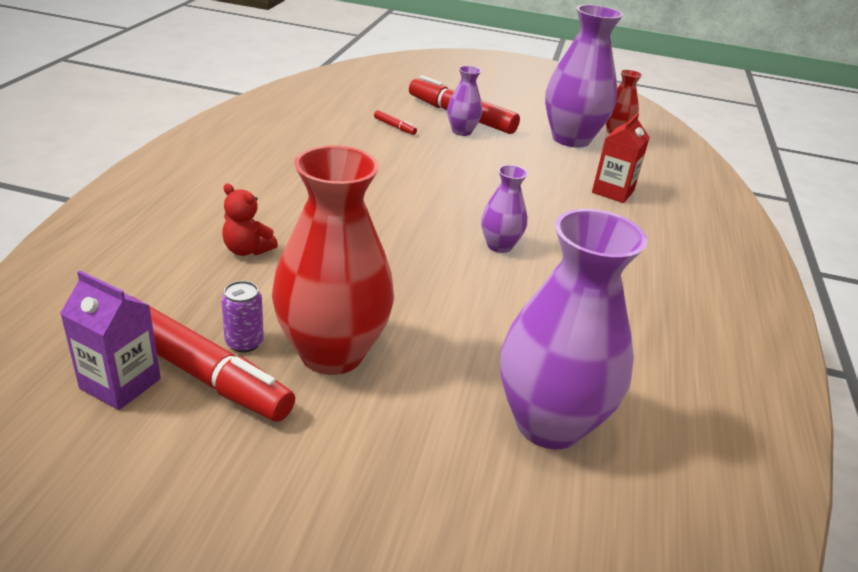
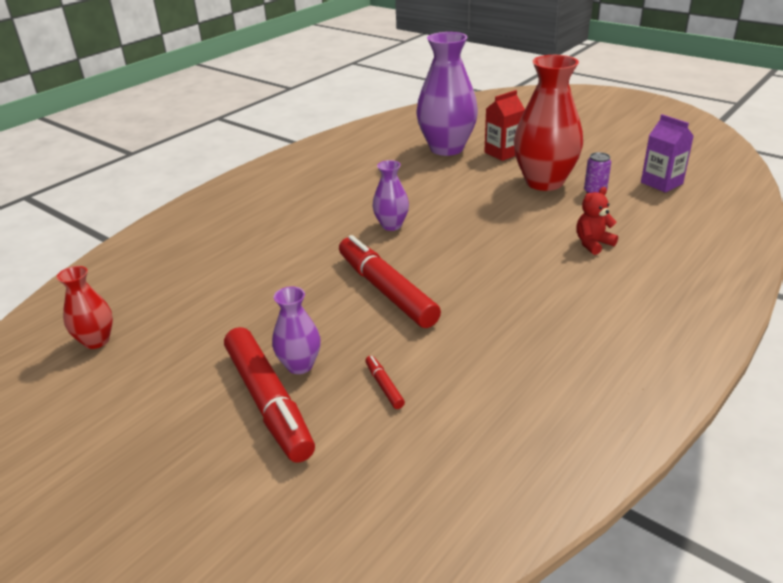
camera: 150 degrees left, 0 degrees up
(199, 371) = (620, 183): red marker -> red marker (386, 290)
(247, 250) = (593, 244): red teddy bear -> red teddy bear turned 90 degrees counterclockwise
(571, 139) = (173, 335): purple vase -> none
(613, 191) = (231, 260): red carton -> red carton (503, 153)

